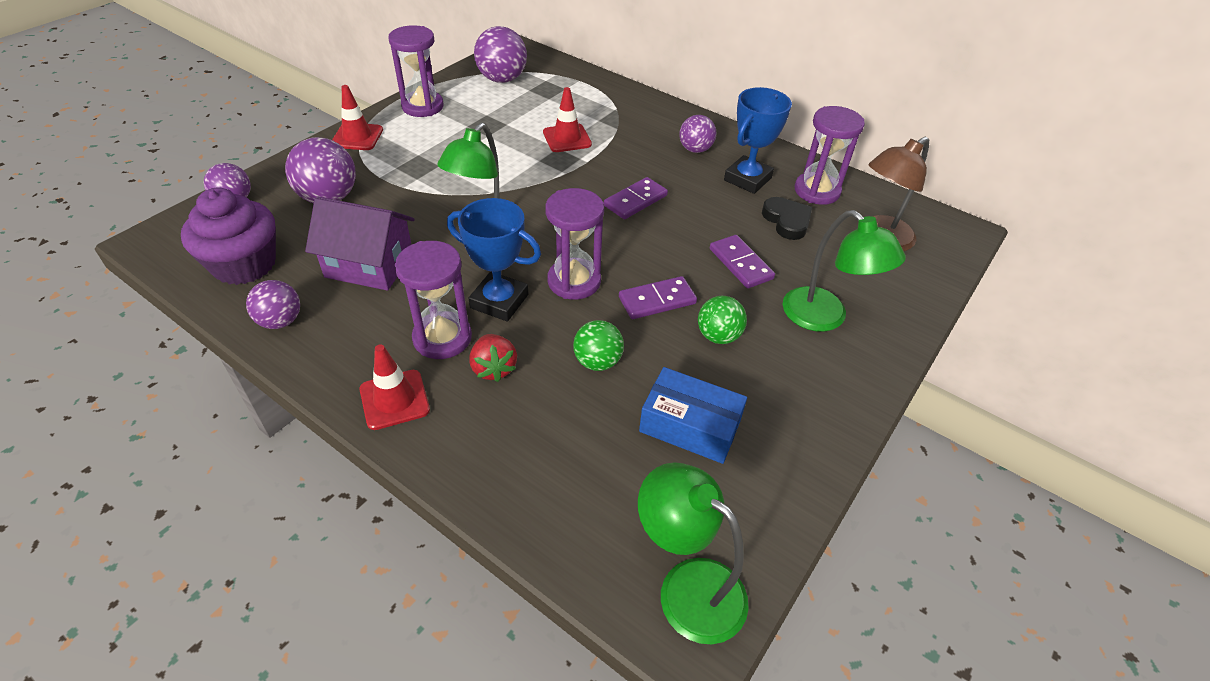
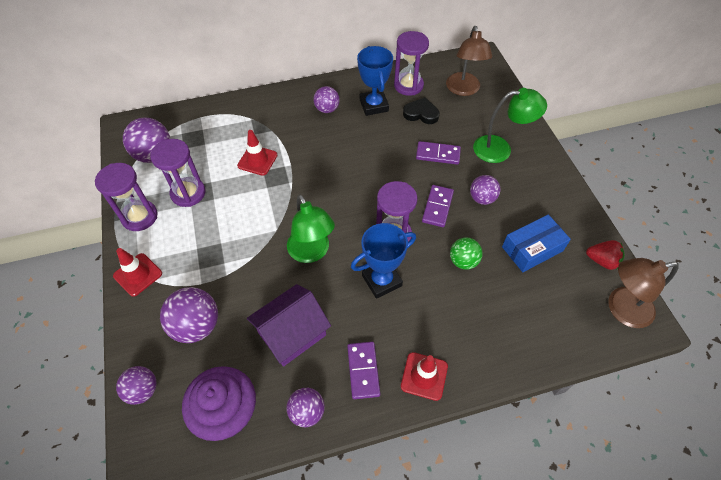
camera: 50 degrees left, 10 degrees up
(442, 338) = (391, 326): purple hourglass -> purple hourglass (188, 193)
(493, 368) = (434, 313): red strawberry -> red strawberry (602, 261)
(635, 201) = (348, 165): purple domino -> purple domino (363, 370)
(687, 587) = (621, 309): green lamp -> brown lamp
(718, 336) = (482, 198): green ball -> purple ball

